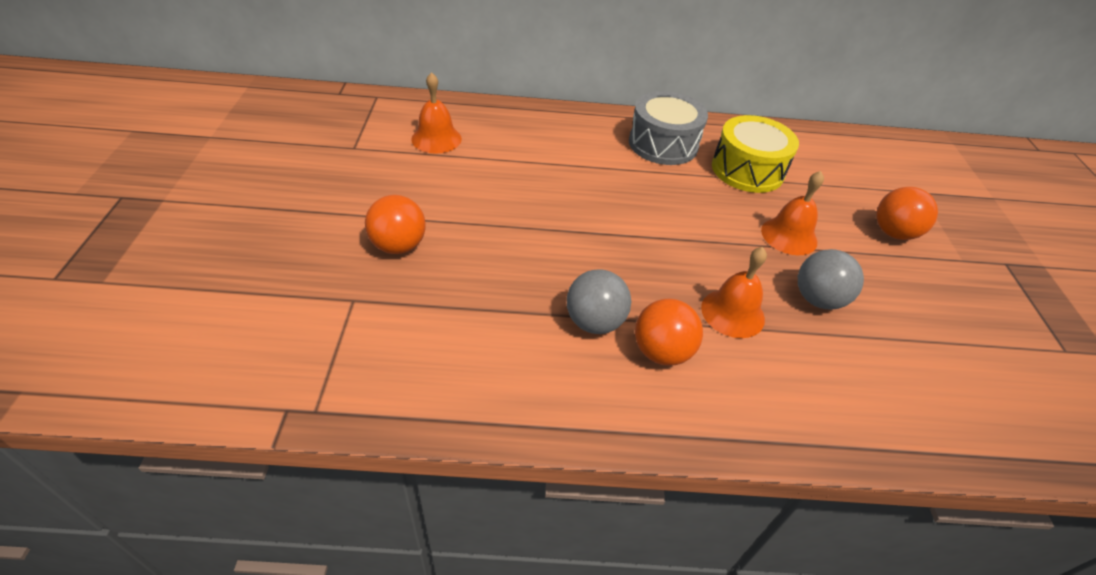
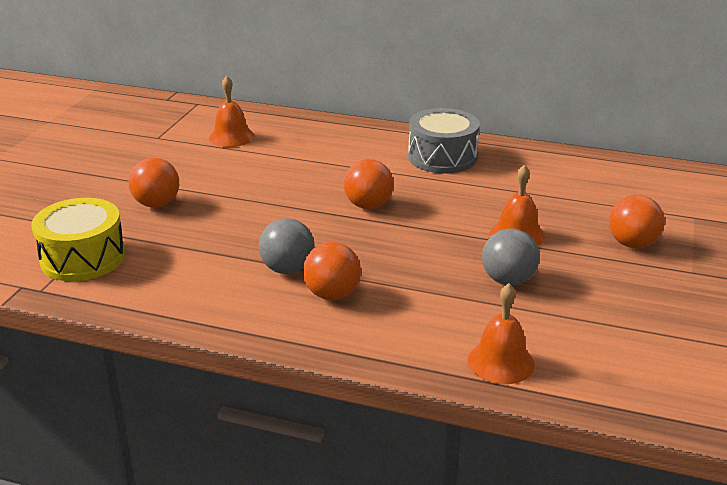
camera: 20 degrees right, 15 degrees down
(628, 217) = (368, 205): none -> orange ball
(732, 313) = (417, 279): orange bell -> orange bell (501, 362)
(747, 170) = (514, 183): yellow drum -> yellow drum (83, 258)

